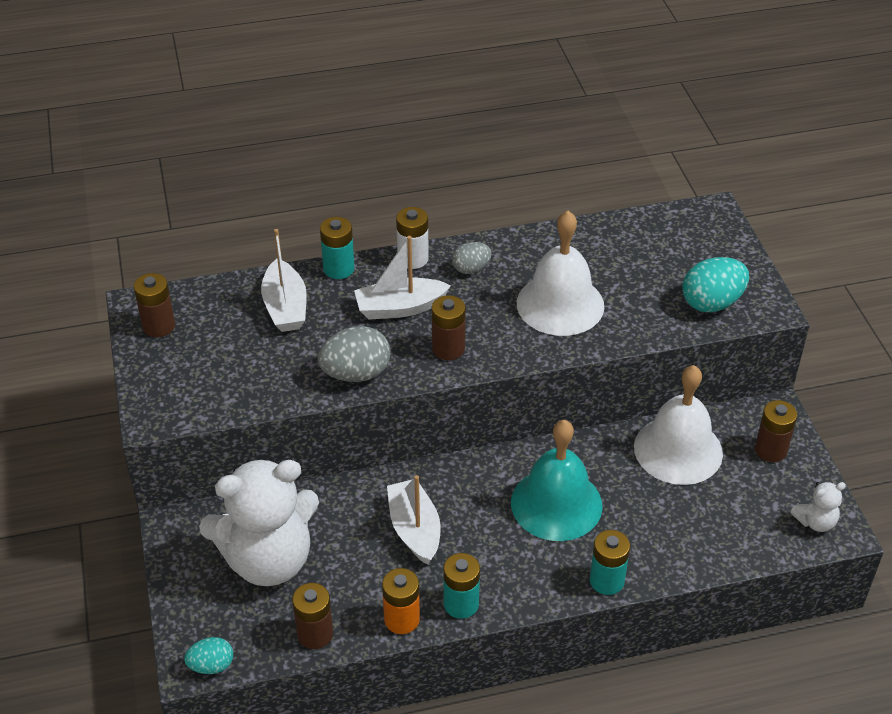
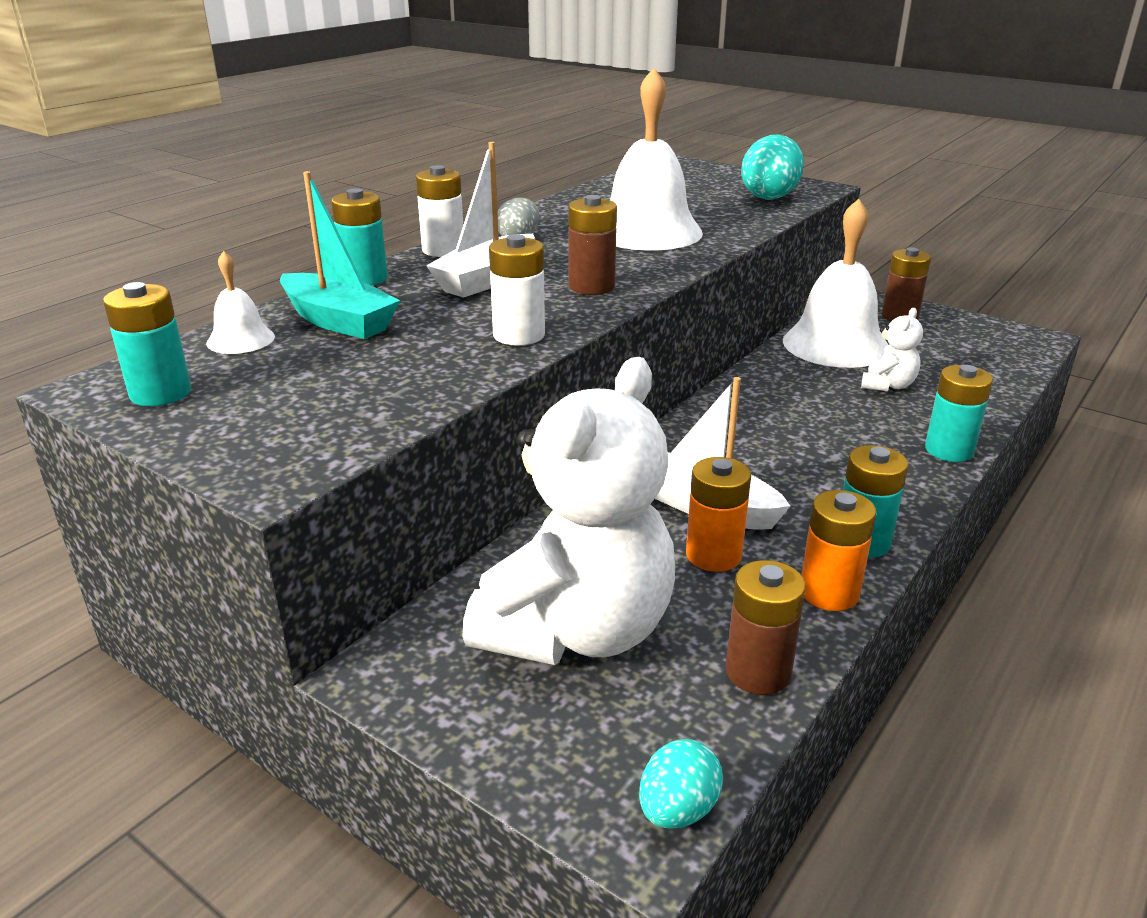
camera: 40 degrees left, 15 degrees down
(159, 326) = (160, 393): brown battery -> turquoise battery
(227, 298) = (240, 339): none -> white bell
(285, 307) = (339, 321): white boat -> turquoise boat
(356, 373) = (519, 335): grey egg -> white battery
(378, 561) = (713, 555): none -> orange battery
(556, 504) = (806, 421): turquoise bell -> none
(815, 522) = (1010, 340): white teddy bear -> white teddy bear (888, 385)

